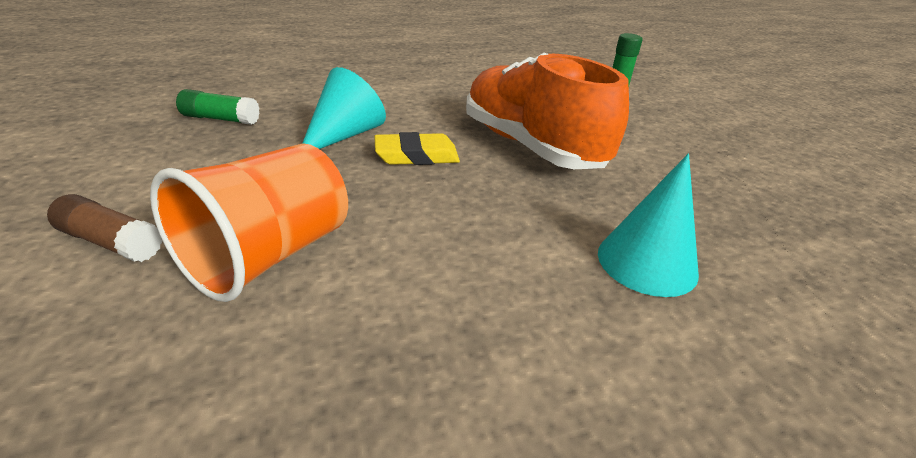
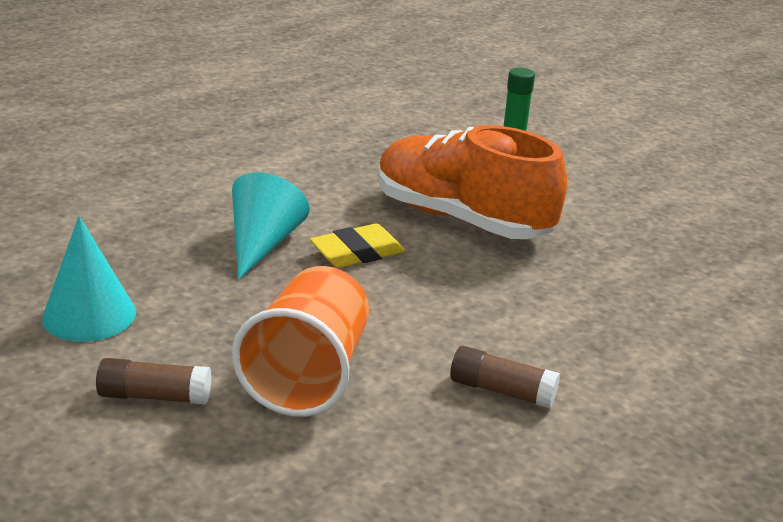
camera: 20 degrees left, 5 degrees down
(220, 119) = (105, 251): green glue stick -> none
(457, 325) = (501, 391): none -> brown glue stick
(647, 262) = (618, 312): turquoise cone -> turquoise cone (89, 315)

